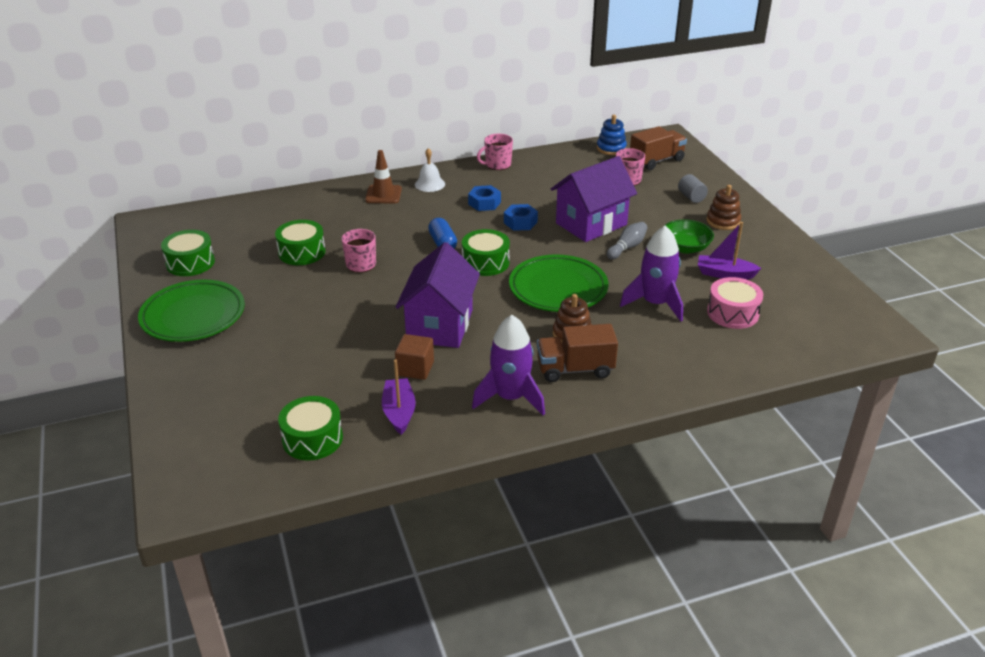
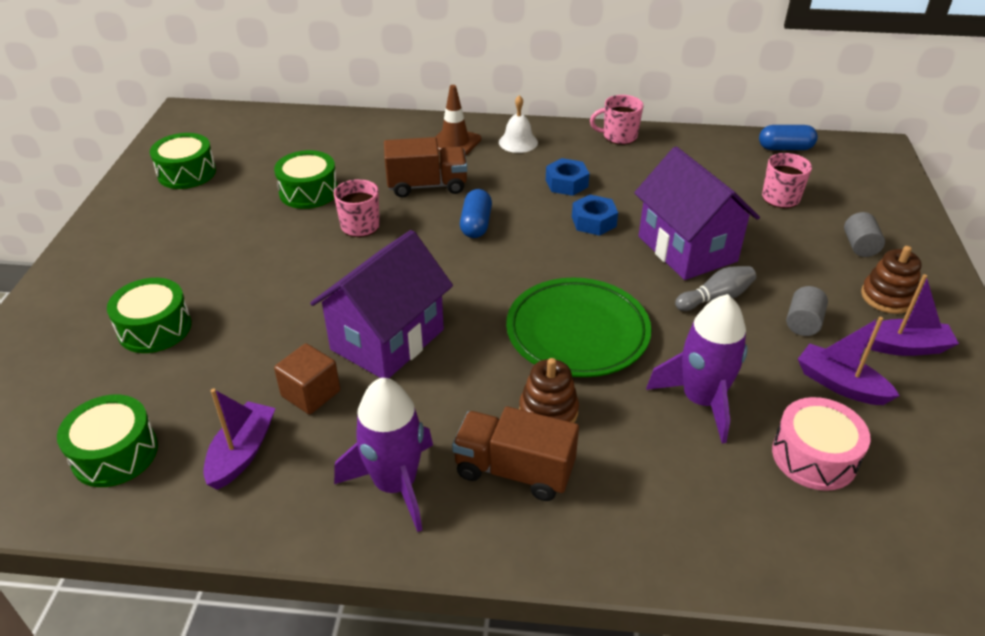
camera: 25 degrees right, 5 degrees up
(193, 316) = (134, 239): green plate -> none
(485, 262) = (509, 266): green drum -> green drum (155, 328)
(591, 224) = (687, 249): purple house -> purple house turned 75 degrees clockwise
(611, 148) = (785, 148): blue stacking toy -> blue capsule
(656, 161) = (839, 180): brown truck -> brown truck (427, 186)
(685, 248) = (803, 323): green bowl -> grey cylinder
(747, 245) = (904, 347): none -> purple boat

